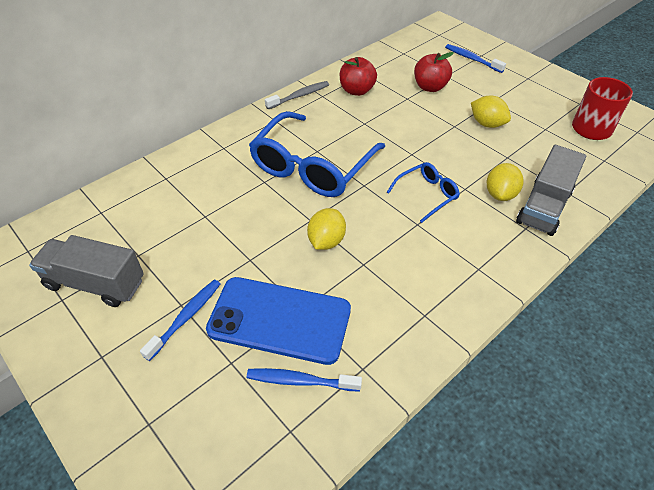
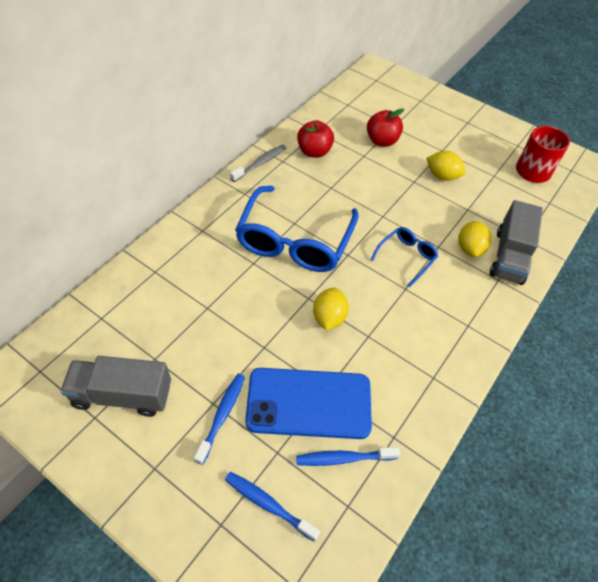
camera: 15 degrees left, 5 degrees up
(472, 59) = (413, 106): blue toothbrush -> blue toothbrush (268, 504)

